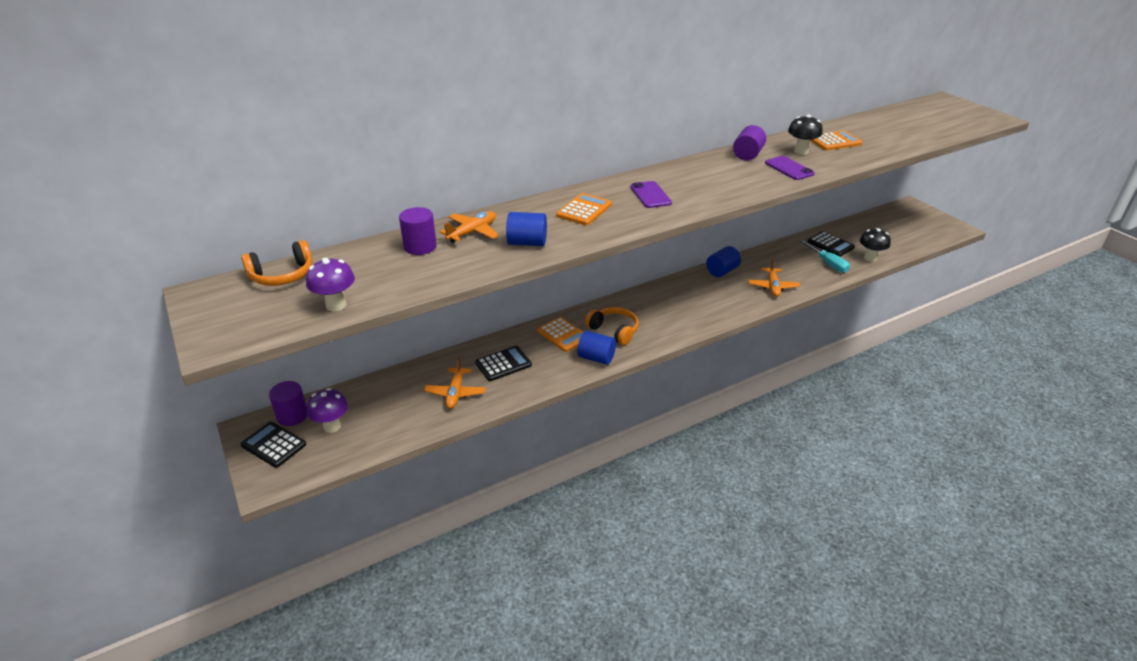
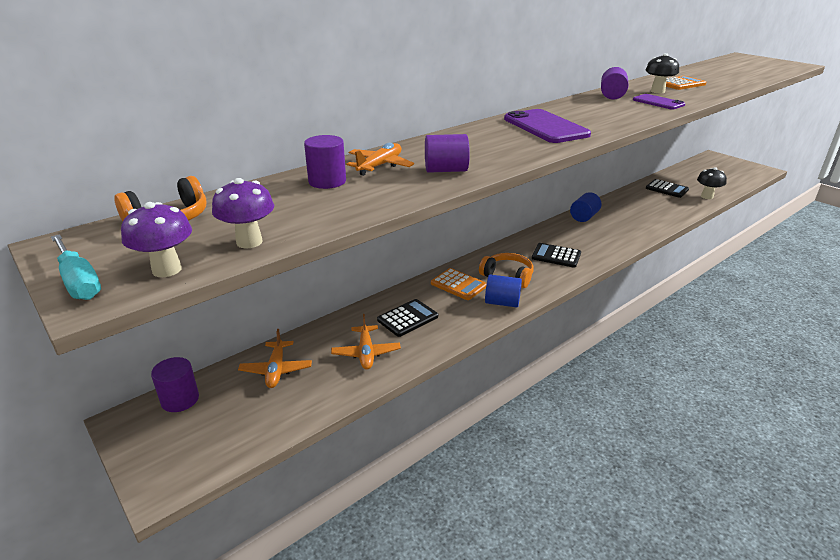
camera: 10 degrees left, 5 degrees down
(273, 445) = (163, 436): black calculator -> black calculator (556, 256)
(332, 426) = (232, 406): purple mushroom -> purple mushroom (167, 270)
(527, 243) = (446, 170): blue cylinder -> purple cylinder
(584, 210) = (487, 141): orange calculator -> none
(650, 195) = (545, 127): purple phone -> purple phone, size x1.70
(772, 287) = (637, 225): orange plane -> orange plane (276, 370)
(828, 264) = (674, 204): turquoise screwdriver -> turquoise screwdriver (79, 282)

